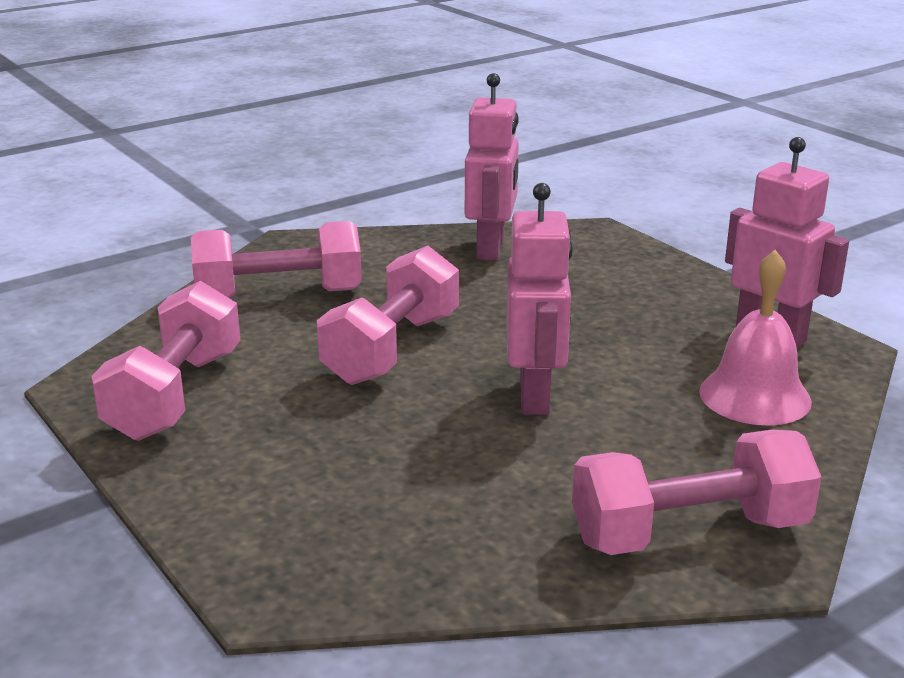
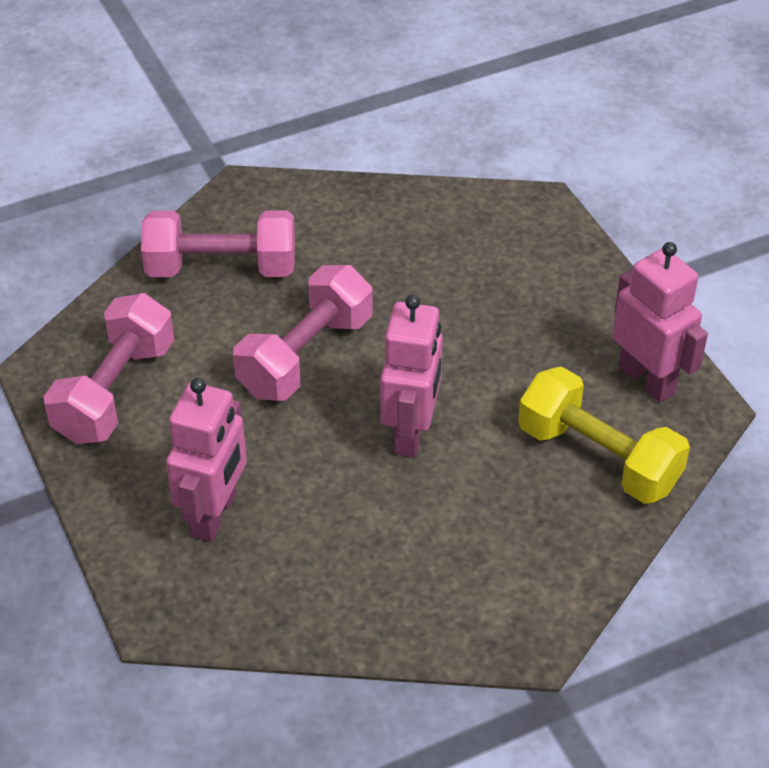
camera: 10 degrees right, 20 degrees up
(491, 249) = (431, 221): pink robot -> pink robot (215, 515)
(689, 532) = (483, 602): pink dumbbell -> none
(755, 396) = (598, 458): pink bell -> yellow dumbbell

